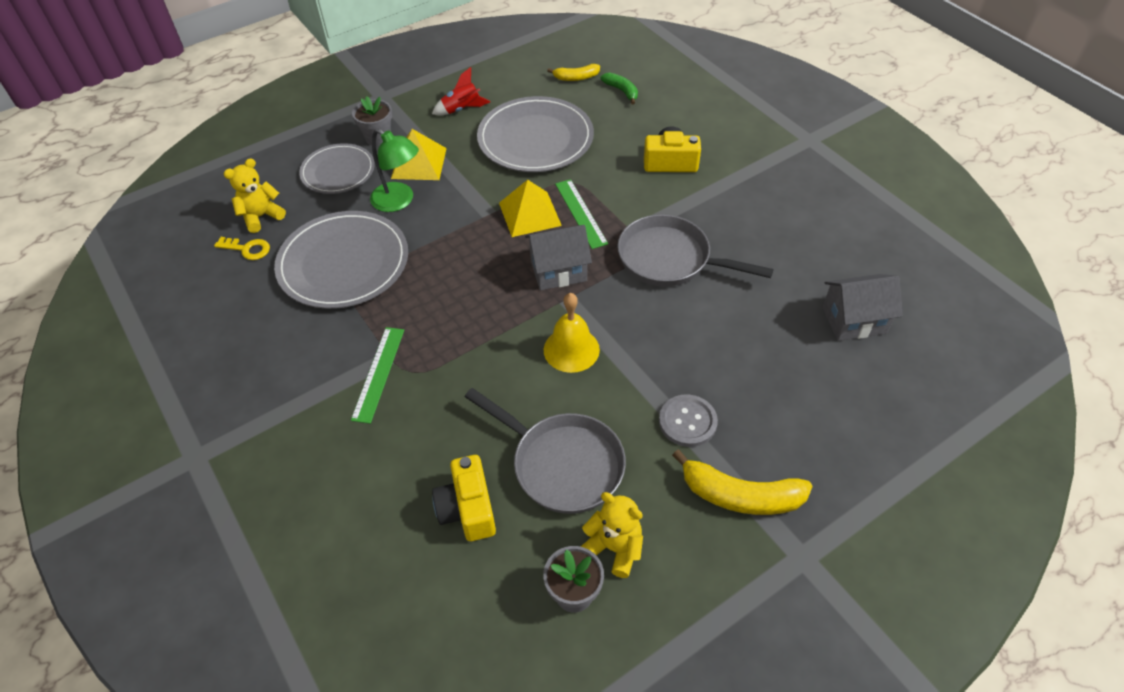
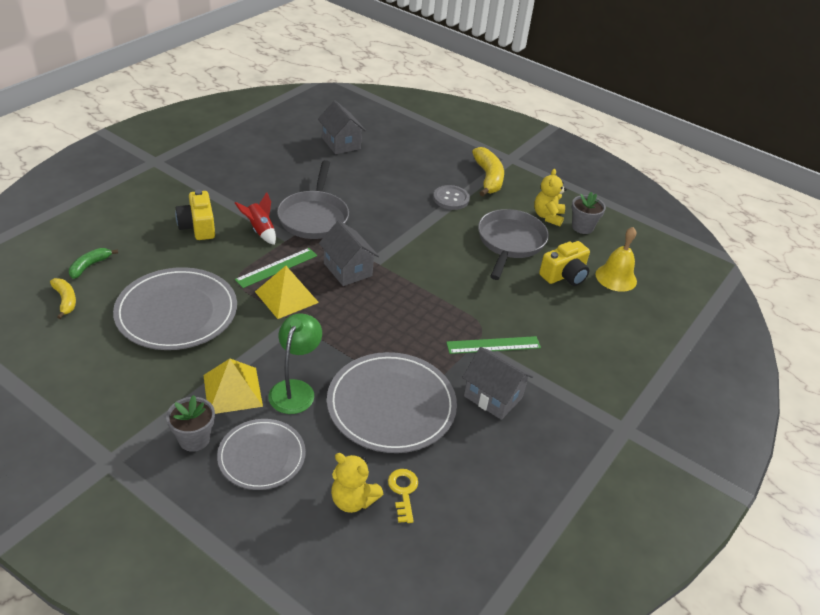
camera: 115 degrees left, 10 degrees down
(307, 347) = (493, 397): none -> grey house
(461, 109) = (132, 379): red rocket -> red rocket (260, 231)
(571, 349) = (420, 252): yellow bell -> yellow bell (616, 277)

